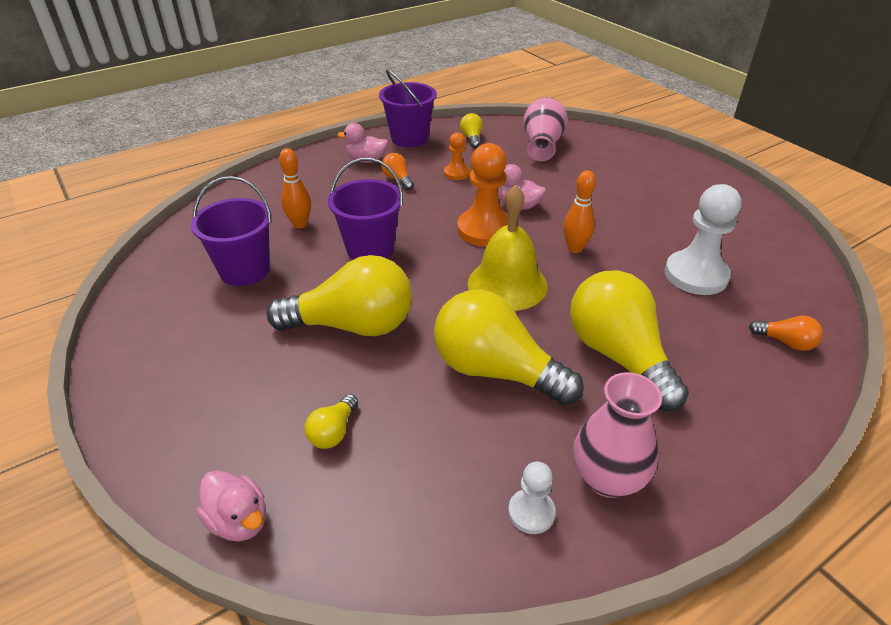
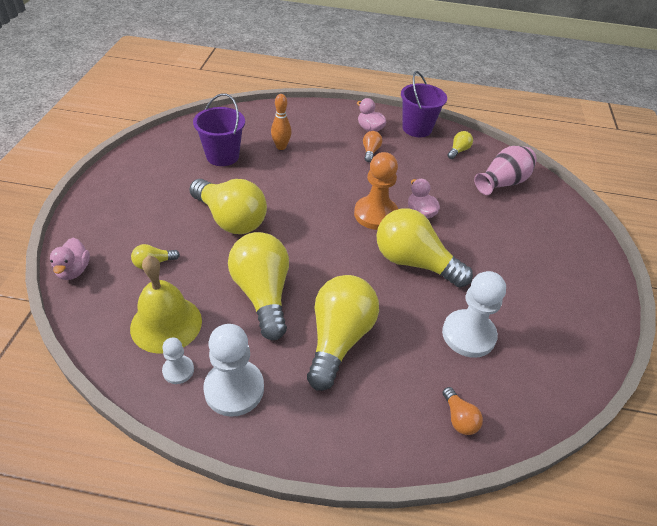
camera: 40 degrees right, 5 degrees up
(370, 249) = (296, 184): purple bucket -> none
(456, 173) = (412, 168): orange pawn -> none
(507, 284) = (339, 254): yellow bell -> yellow bell (166, 324)
(575, 248) = (414, 262): orange bowling pin -> yellow light bulb
(607, 478) = (234, 389): pink vase -> white pawn

